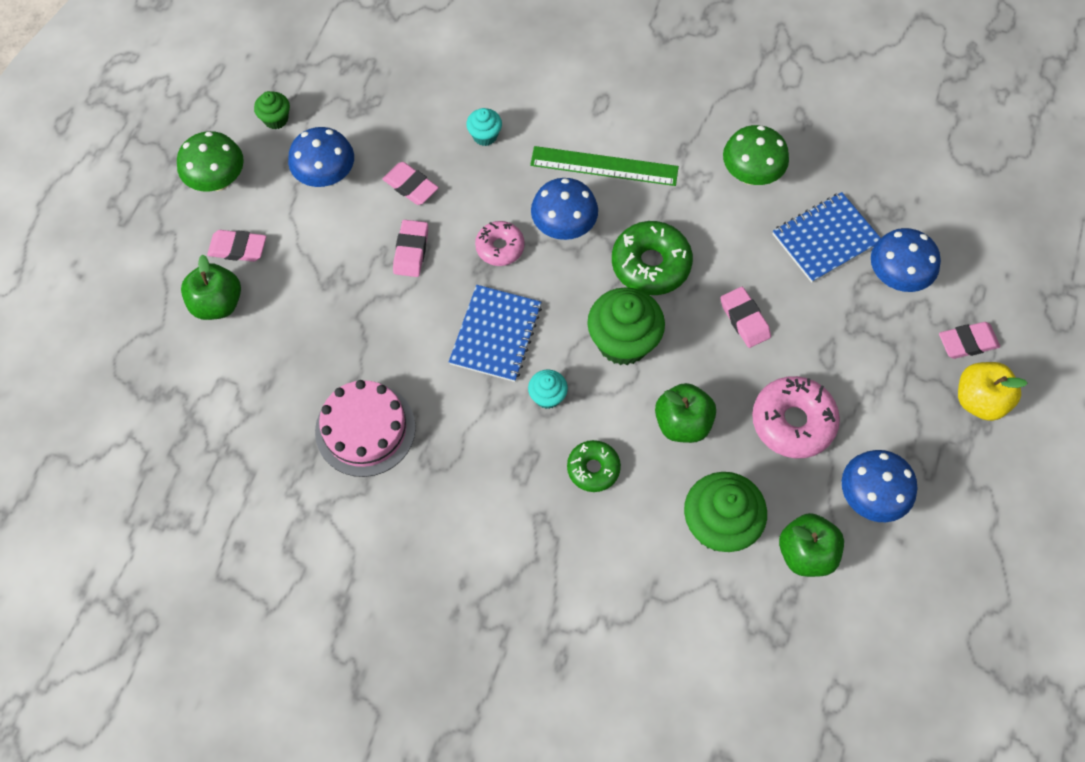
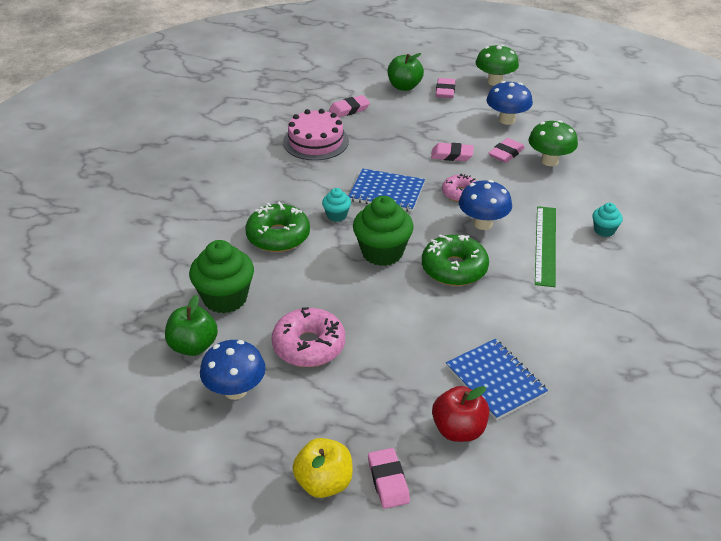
camera: 90 degrees right, 25 degrees down
(276, 119) = (549, 99): green cupcake -> none
(485, 136) = (559, 185): turquoise cupcake -> turquoise cupcake (604, 230)
(593, 468) = (278, 236): green donut -> green donut, size x1.63
(682, 423) = (311, 282): green apple -> none
(744, 319) = (406, 321): pink eraser -> pink eraser (349, 109)
(750, 174) = (557, 332): green mushroom -> green mushroom (549, 161)
(895, 277) = (459, 430): blue mushroom -> red apple

